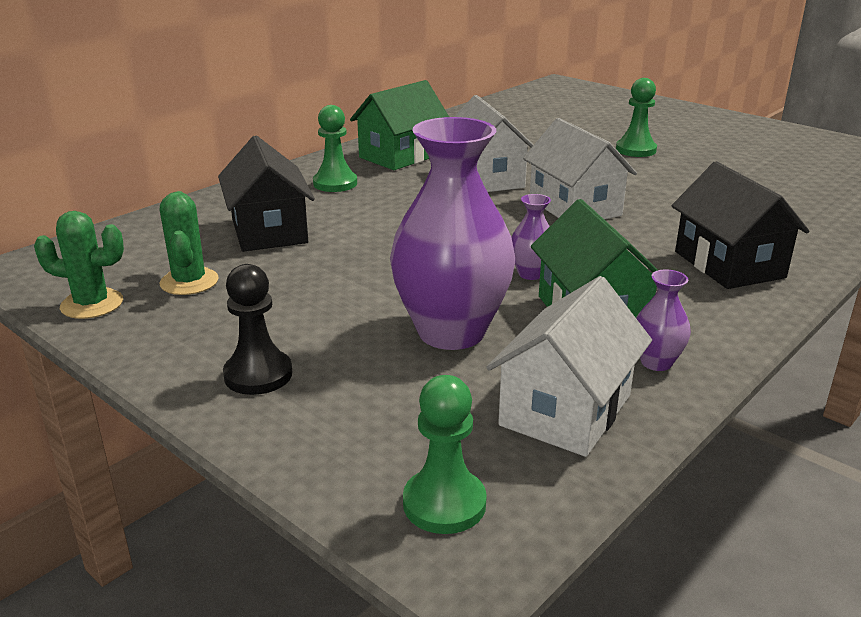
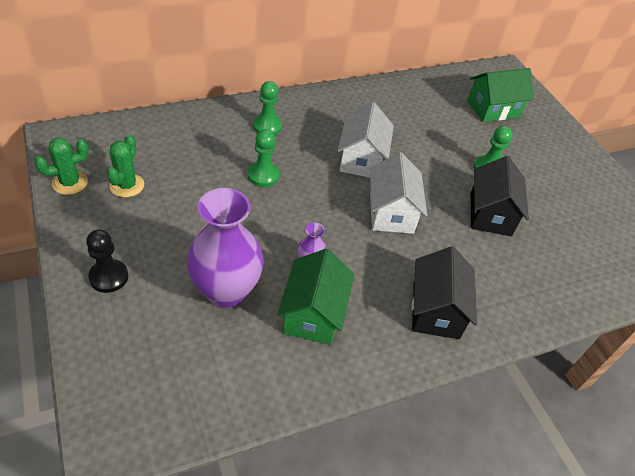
camera: 20 degrees right, 20 degrees up
(92, 304) = (70, 183): green cactus -> green cactus turned 60 degrees counterclockwise
(269, 231) = (198, 158): black house -> black house (490, 214)
(400, 156) = (328, 113): green house -> green house (493, 109)
(444, 503) = (124, 410): green pawn -> green pawn (263, 175)
(565, 410) = (233, 379): white house -> none
(656, 362) = (312, 369): purple vase -> none

